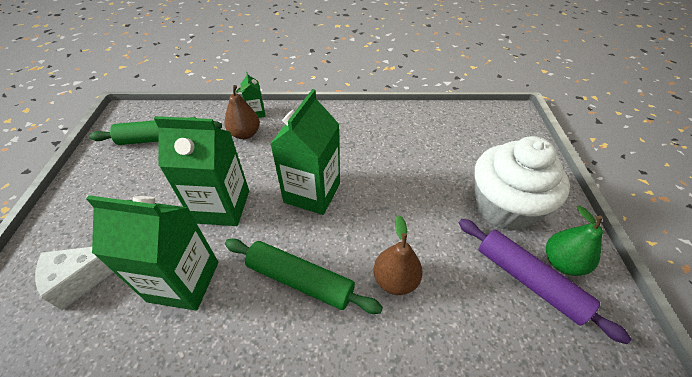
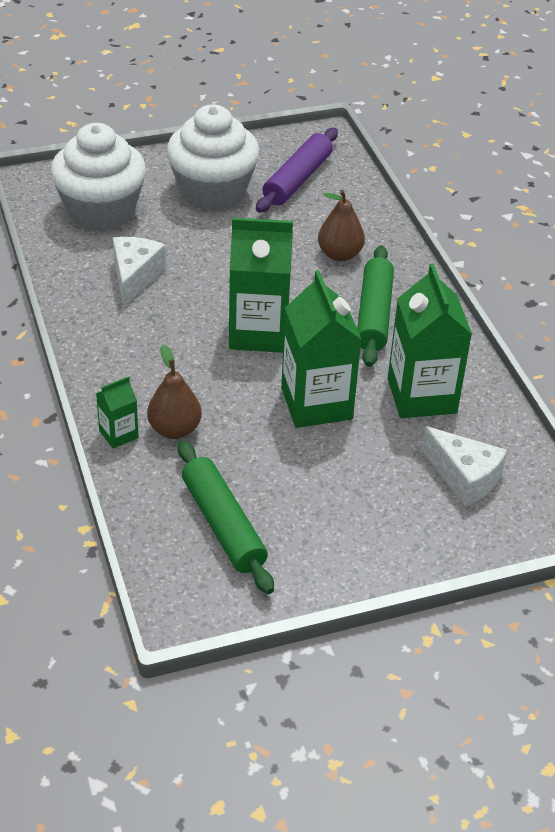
camera: 110 degrees left, 5 degrees down
(396, 142) = (135, 277): none -> white cheese
(477, 138) = (101, 211): none -> white cupcake
(562, 262) = (267, 161): green pear -> none

